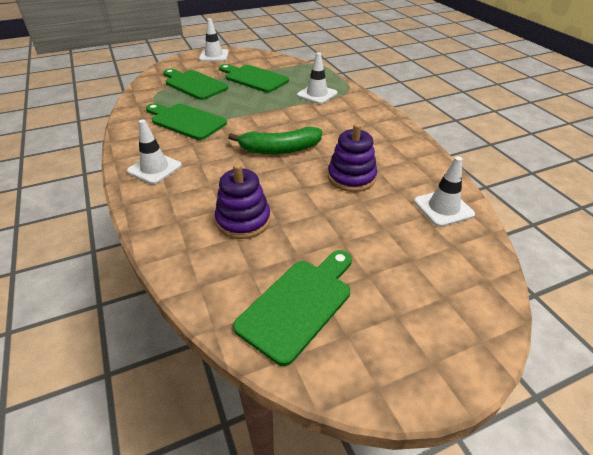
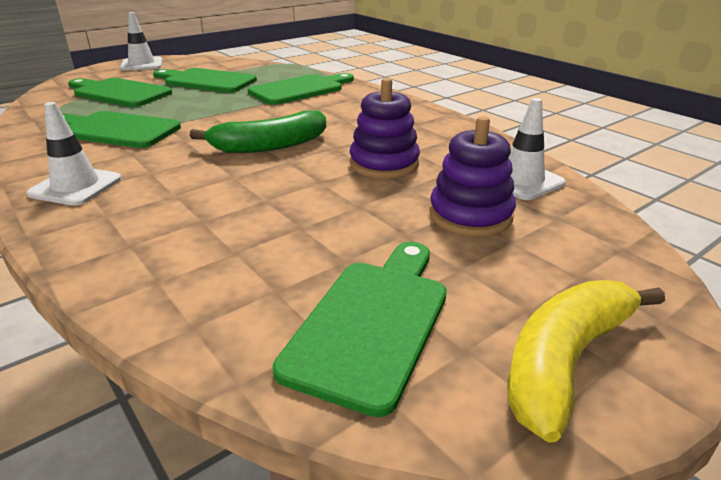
camera: 15 degrees left, 10 degrees down
(243, 221) = (242, 230): purple stacking toy -> purple stacking toy (470, 215)
(317, 94) = (300, 89): white traffic cone -> green cutting board
(402, 355) = (565, 361): none -> yellow banana

